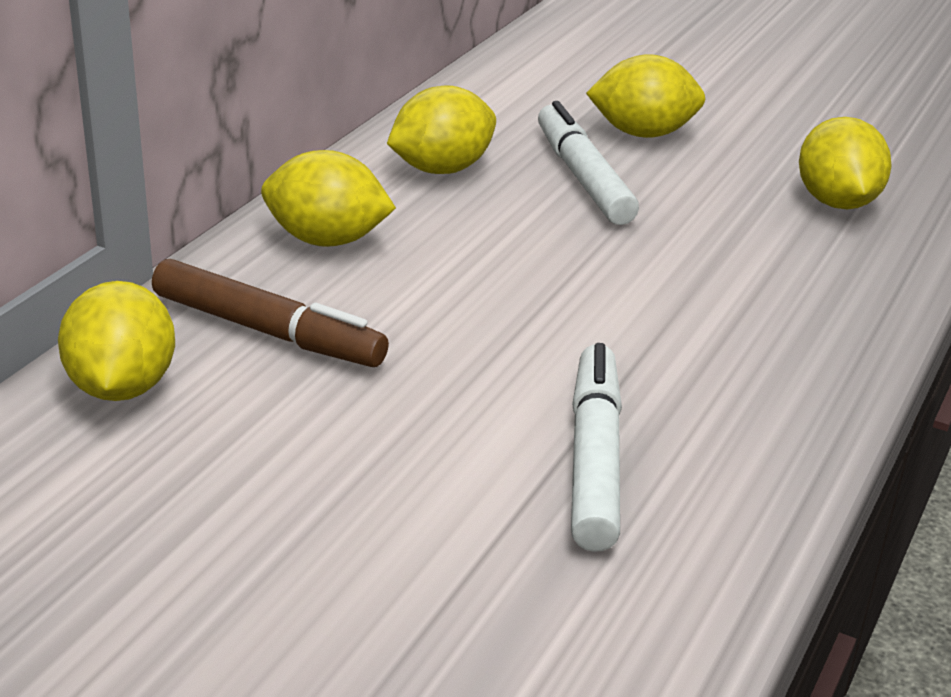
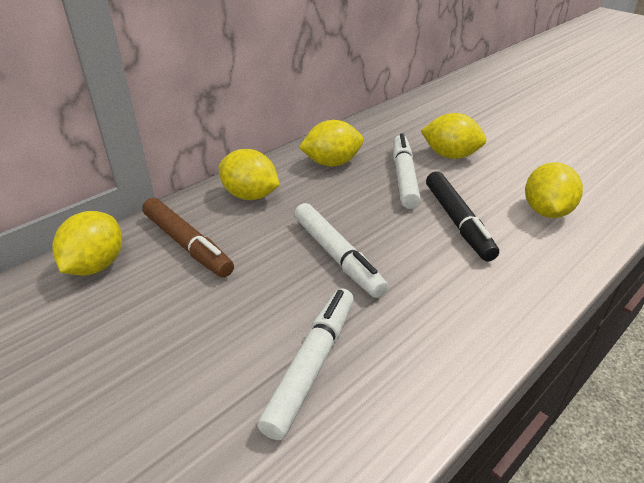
camera: 20 degrees right, 5 degrees up
(542, 311) = (337, 256): none -> white marker
(707, 235) = (457, 222): none -> black marker

